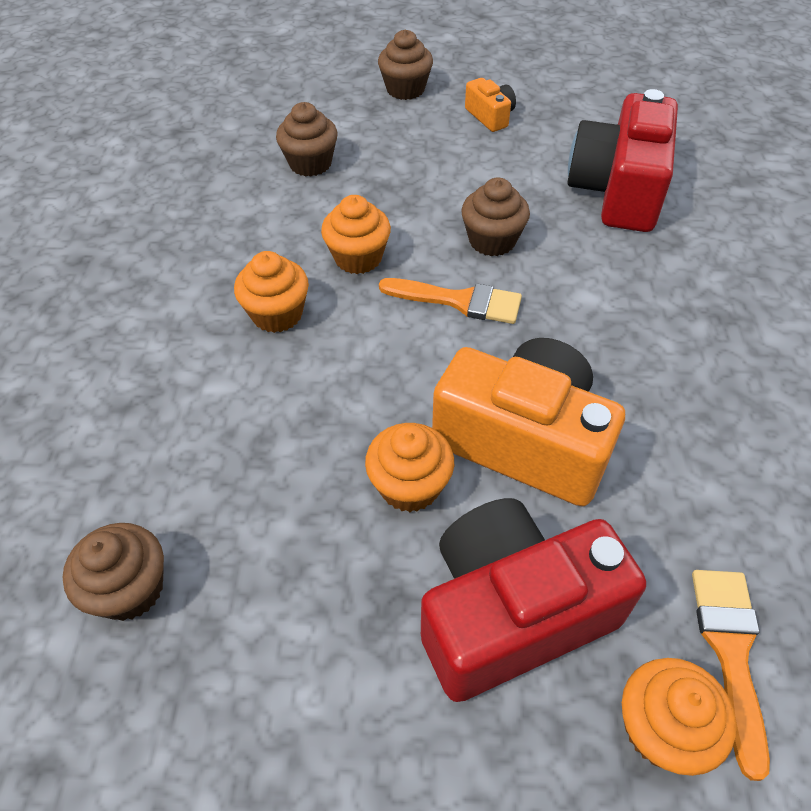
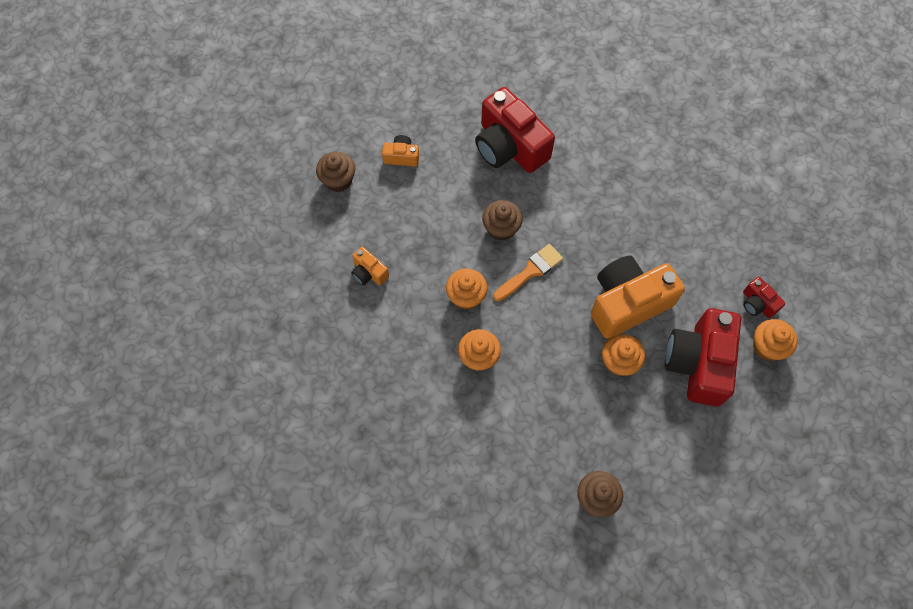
camera: 55 degrees left, 15 degrees up
(310, 163) = (369, 272): brown cupcake -> orange camera
(730, 652) = (757, 303): orange brush -> red camera

